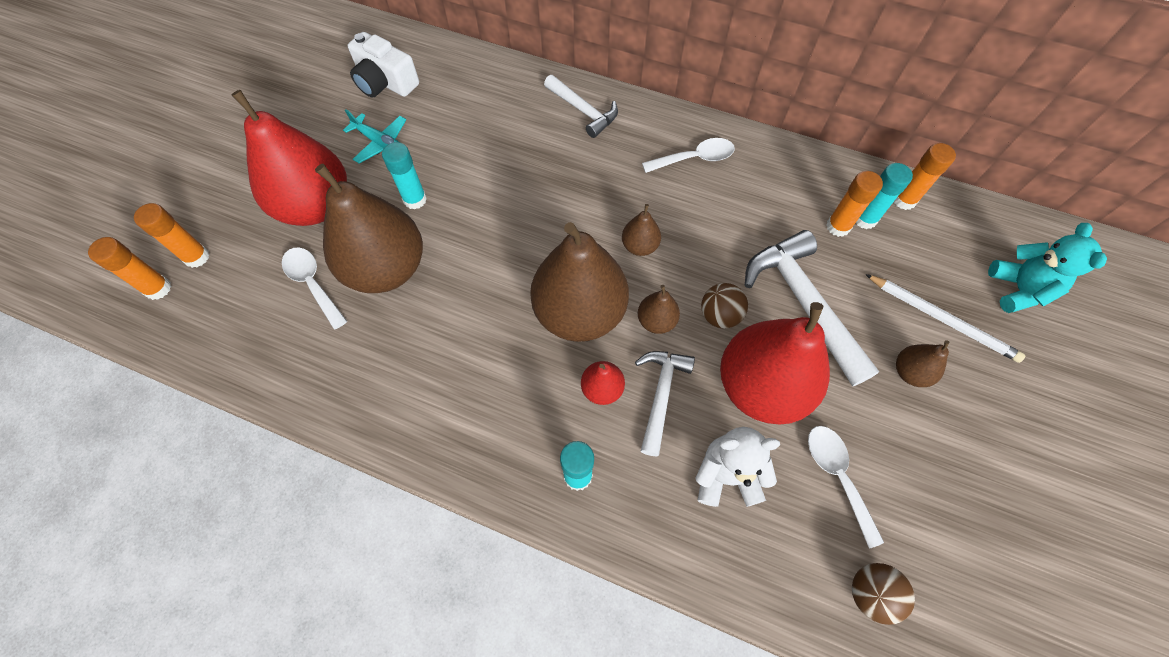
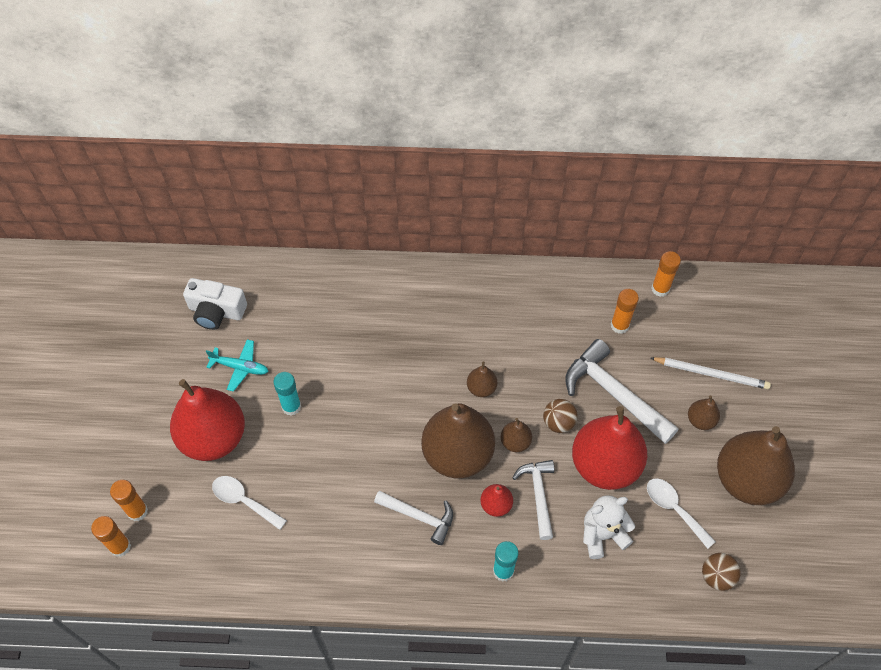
camera: 20 degrees left, 5 degrees down
(387, 269) = (296, 470): brown pear -> brown pear (746, 480)
(583, 111) = (393, 288): white hammer -> white hammer (419, 517)
(694, 159) = (495, 303): white spoon -> none
(865, 219) = (637, 313): turquoise glue stick -> none
(1018, 289) = (756, 334): turquoise teddy bear -> none

